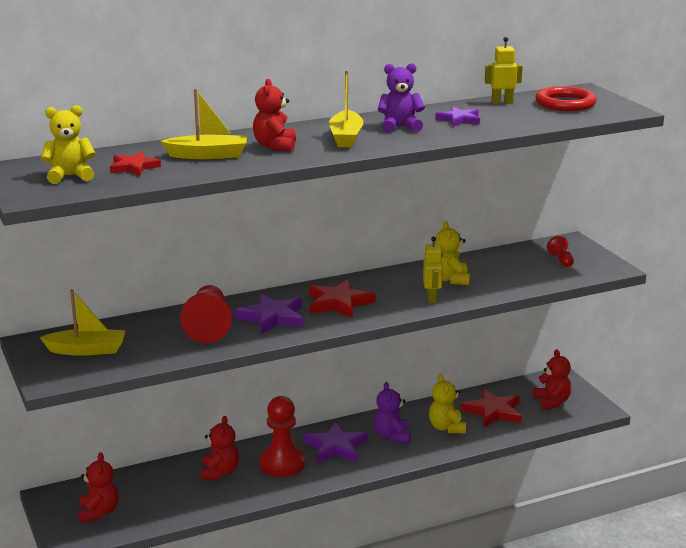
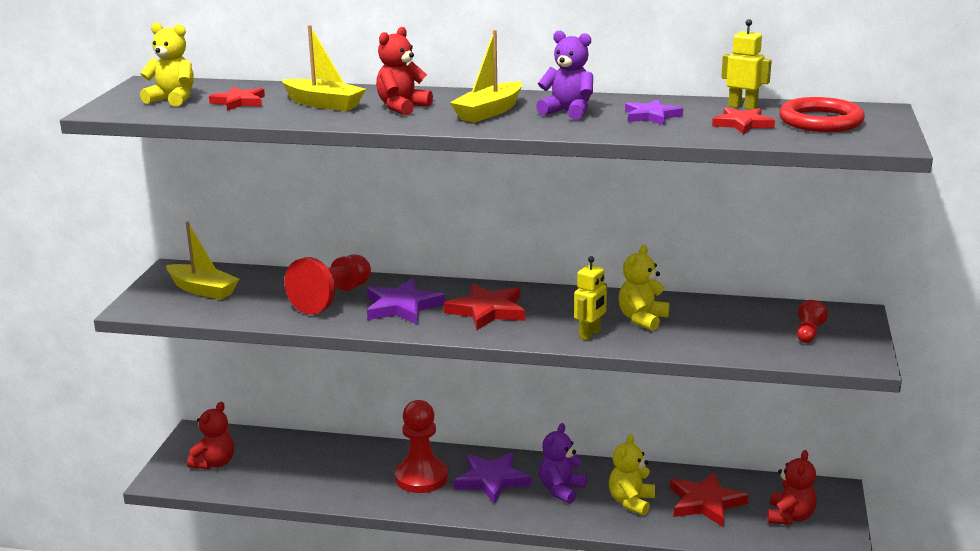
camera: 35 degrees right, 0 degrees up
(219, 473) = (355, 465): red teddy bear -> none
(525, 114) = (742, 124): none -> red star

